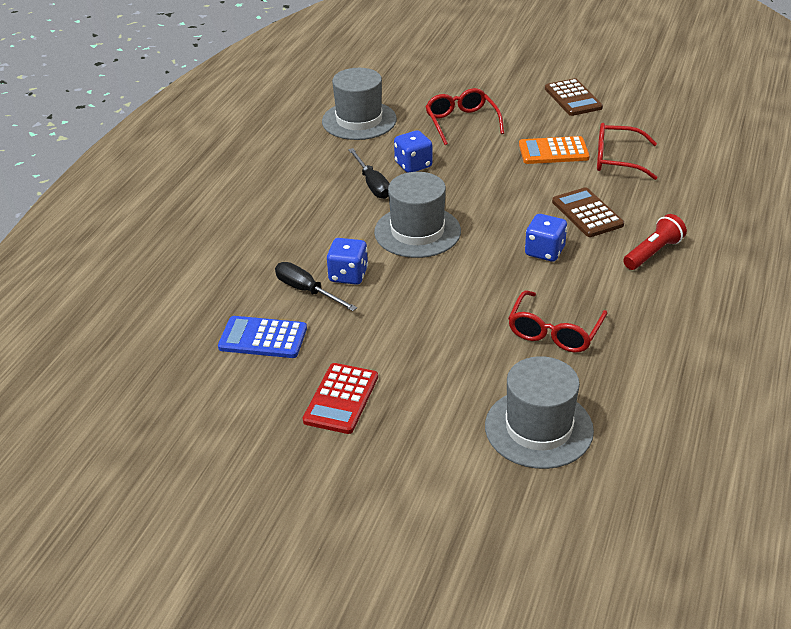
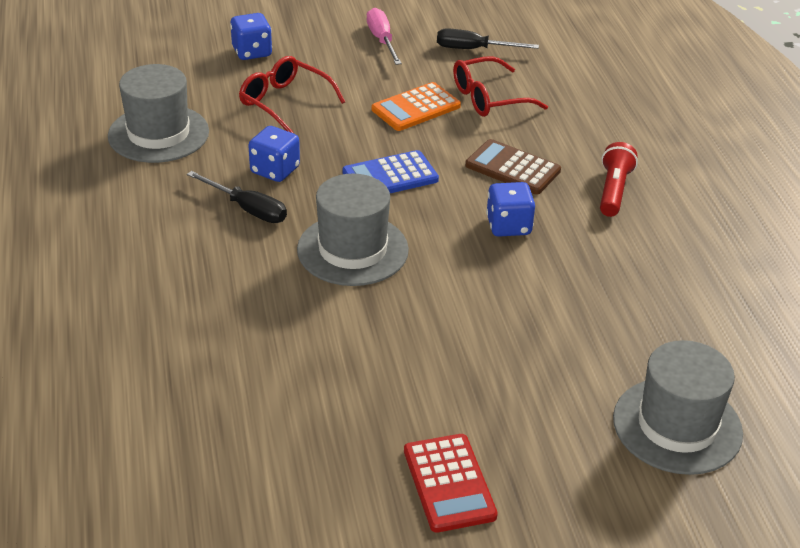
camera: 35 degrees left, 0 degrees up
(263, 338) = (290, 448): blue calculator -> blue calculator (390, 176)
(306, 291) = (289, 368): black screwdriver -> black screwdriver (473, 49)
(348, 275) = (321, 331): blue dice -> blue dice (252, 52)
(554, 331) = (597, 312): red glasses -> none
(573, 98) = (382, 40): brown calculator -> pink screwdriver

